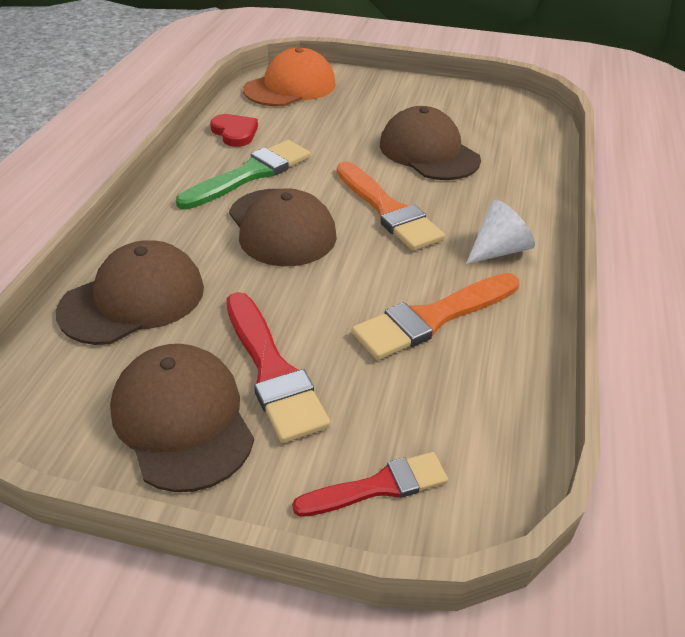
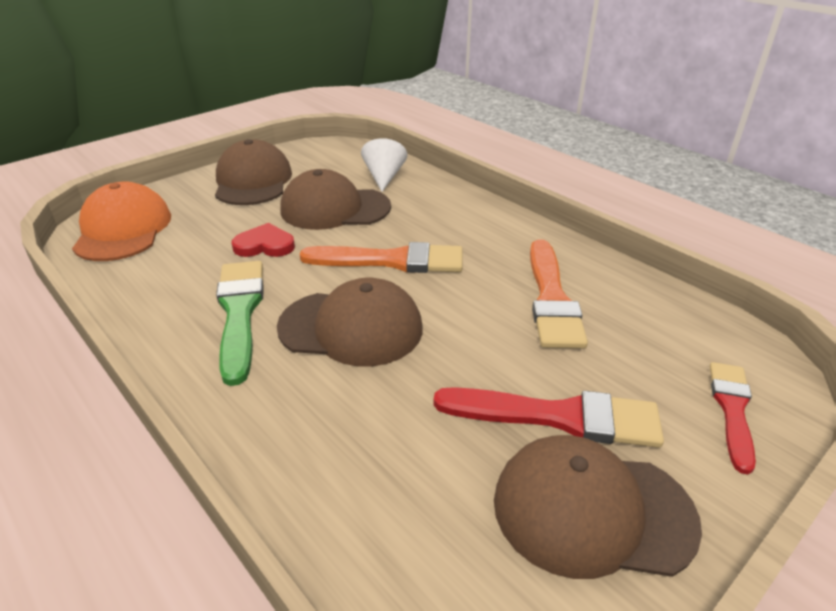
camera: 55 degrees left, 5 degrees down
(133, 299) = (366, 483): brown cap -> brown cap (253, 181)
(235, 133) = (150, 294): red heart -> red heart (265, 245)
(498, 250) = (495, 235): white cone -> white cone (384, 177)

